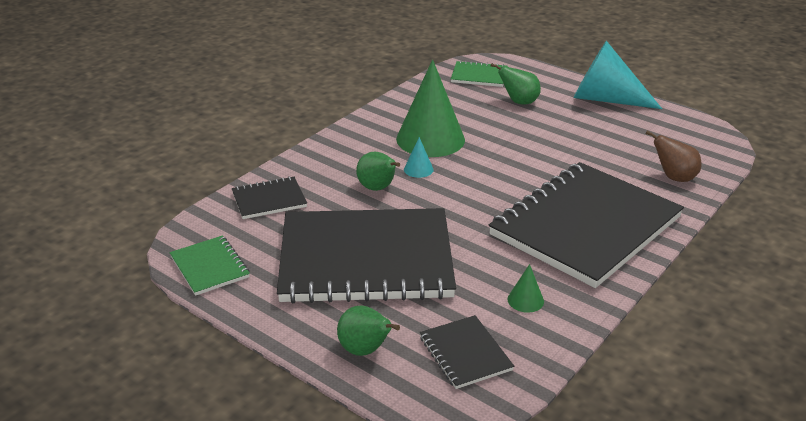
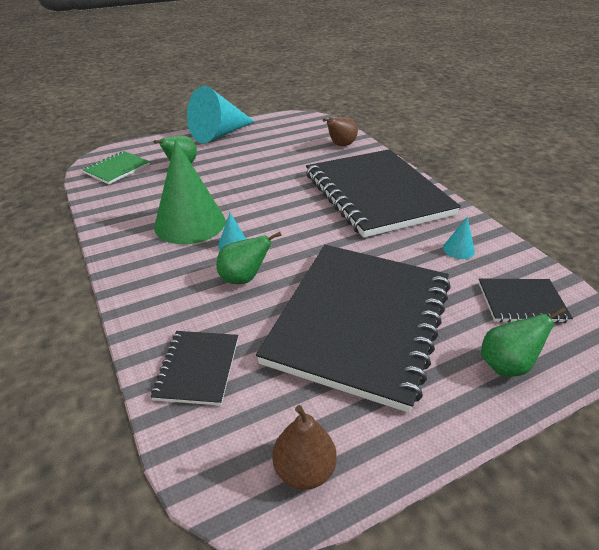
camera: 65 degrees left, 5 degrees up
(209, 267) = (304, 470): green notebook -> brown pear
(525, 300) = (458, 249): green cone -> turquoise cone

